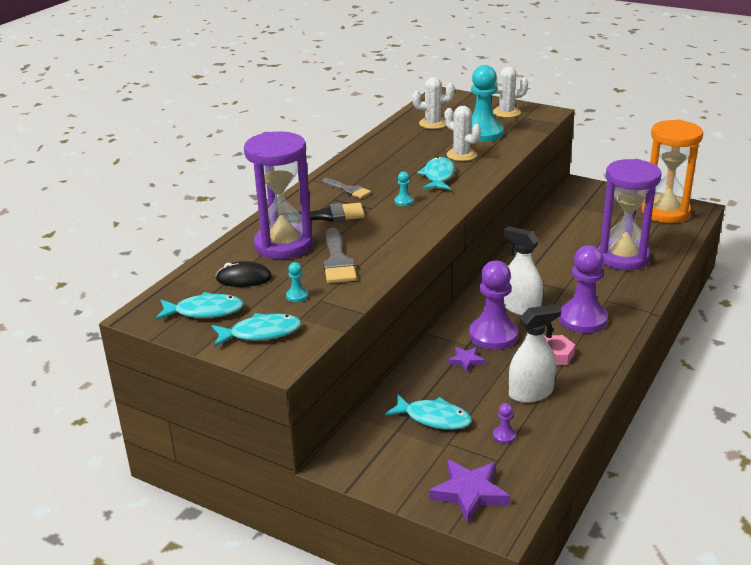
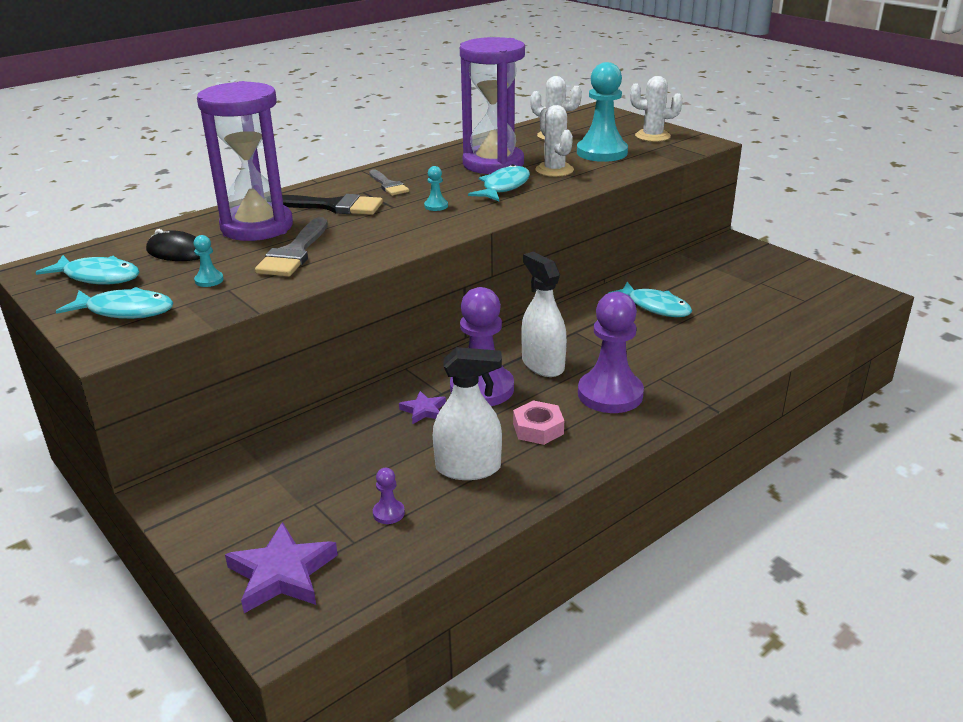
camera: 20 degrees right, 0 degrees up
(434, 418) = (324, 469): turquoise fish -> turquoise fish (655, 307)
(623, 258) = (723, 332): purple hourglass -> purple hourglass (493, 164)
(665, 212) = (822, 291): orange hourglass -> none

